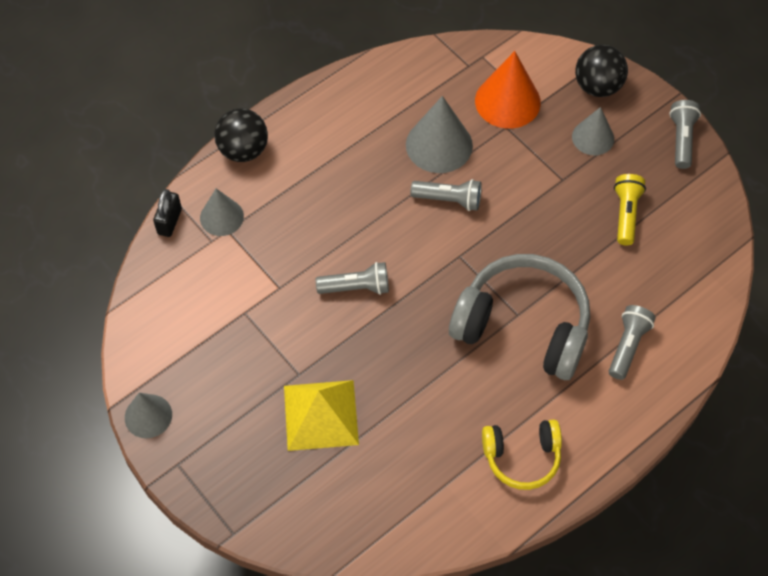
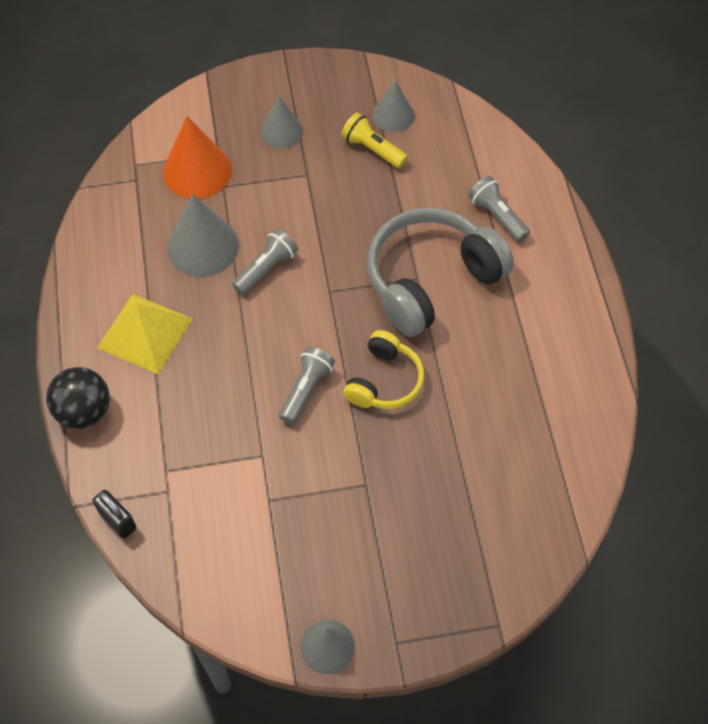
camera: 60 degrees left, 0 degrees up
(221, 217) = (147, 468): grey cone -> grey cone (393, 115)
(320, 415) = (420, 487): yellow pyramid -> yellow pyramid (145, 333)
(522, 457) = (554, 347): yellow headphones -> yellow headphones (384, 381)
(597, 86) = (233, 100): black ball -> none
(681, 139) = (329, 73): grey flashlight -> none

